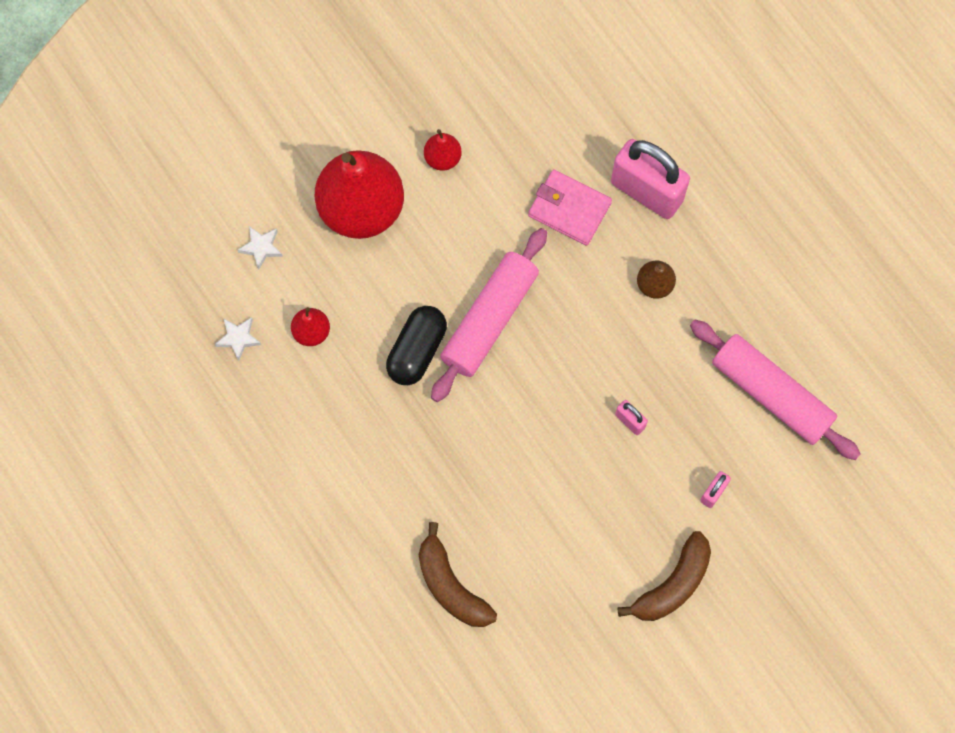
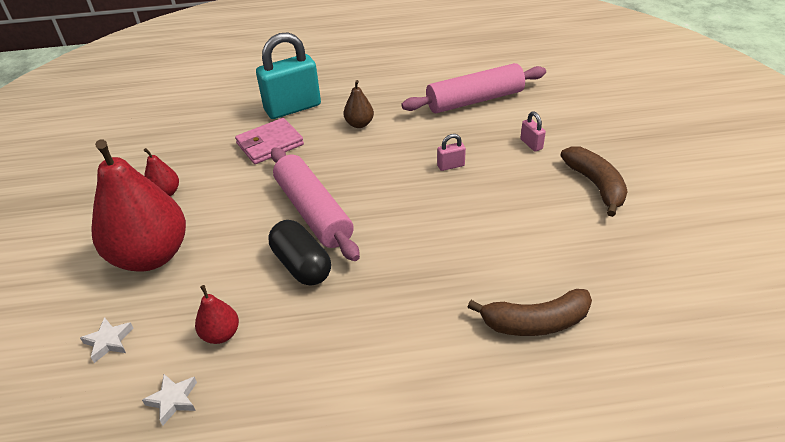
camera: 60 degrees left, 30 degrees down
(646, 191) = (293, 108): pink padlock -> turquoise padlock

